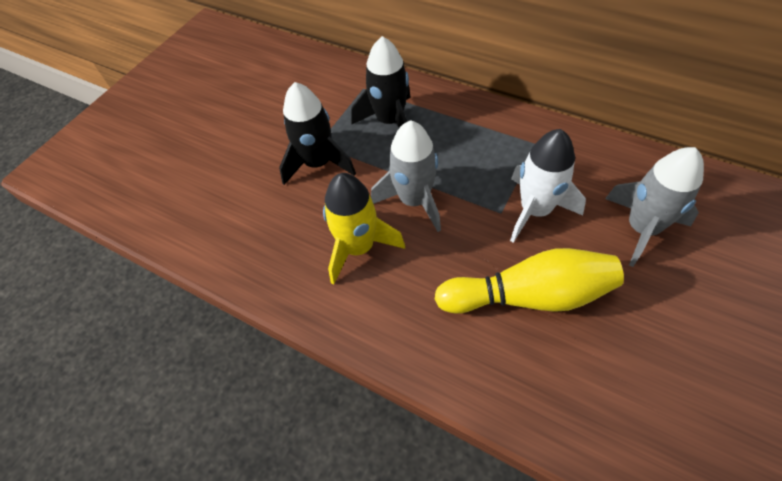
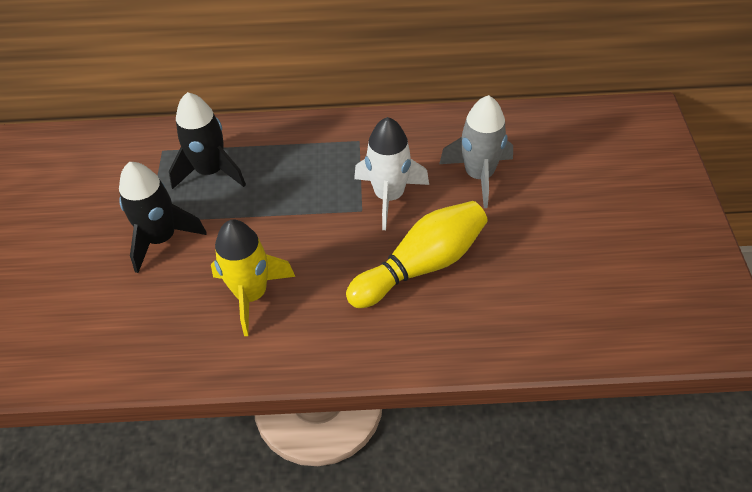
camera: 35 degrees left, 5 degrees down
(414, 200) = (278, 232): grey rocket -> none

